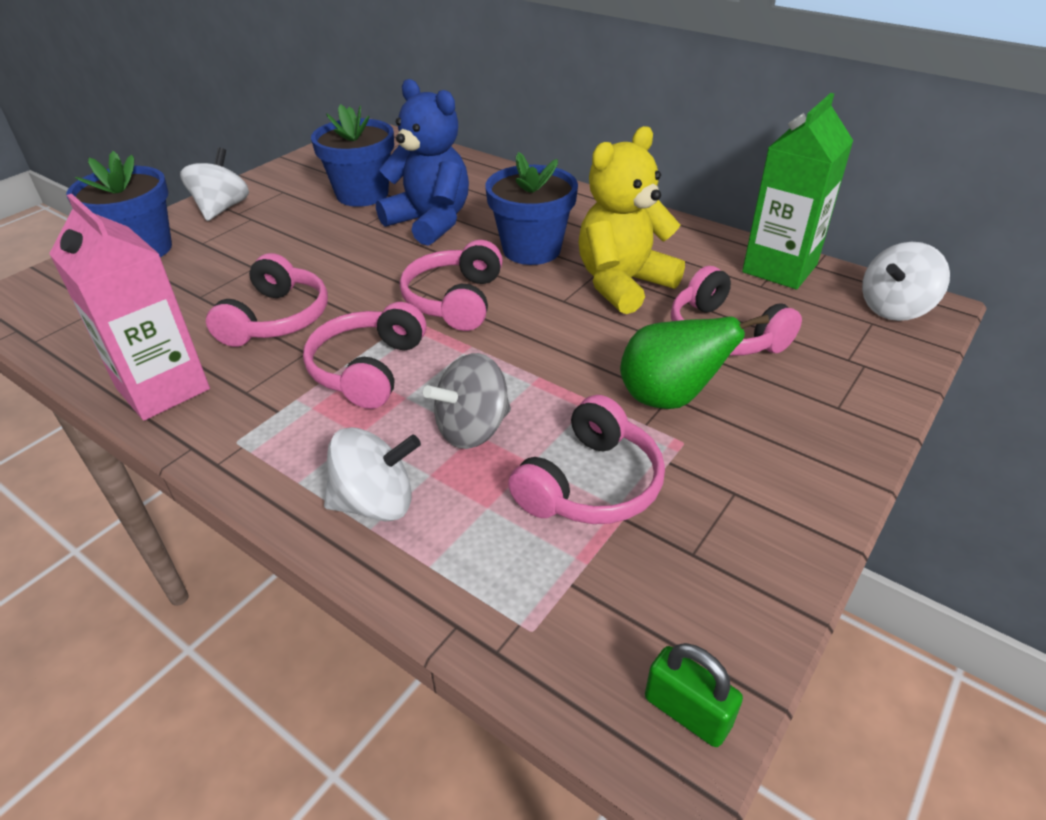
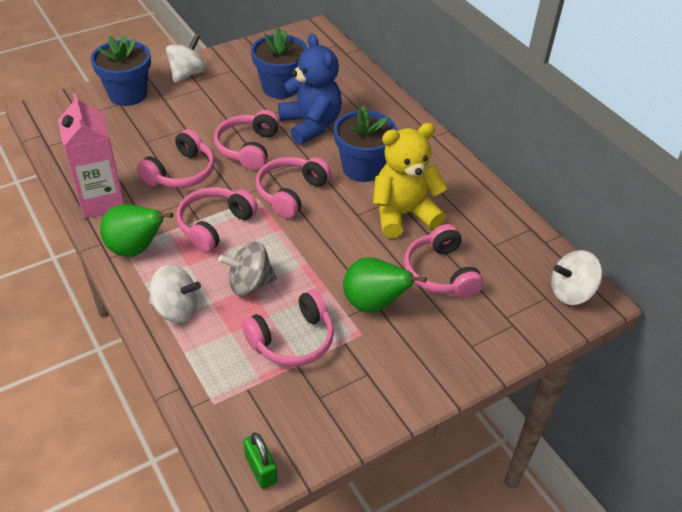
camera: 20 degrees right, 5 degrees up
(257, 437) = (136, 249): none -> green pear
(360, 266) = (248, 148): none -> pink headphones
(779, 268) = (518, 236): green carton -> none

